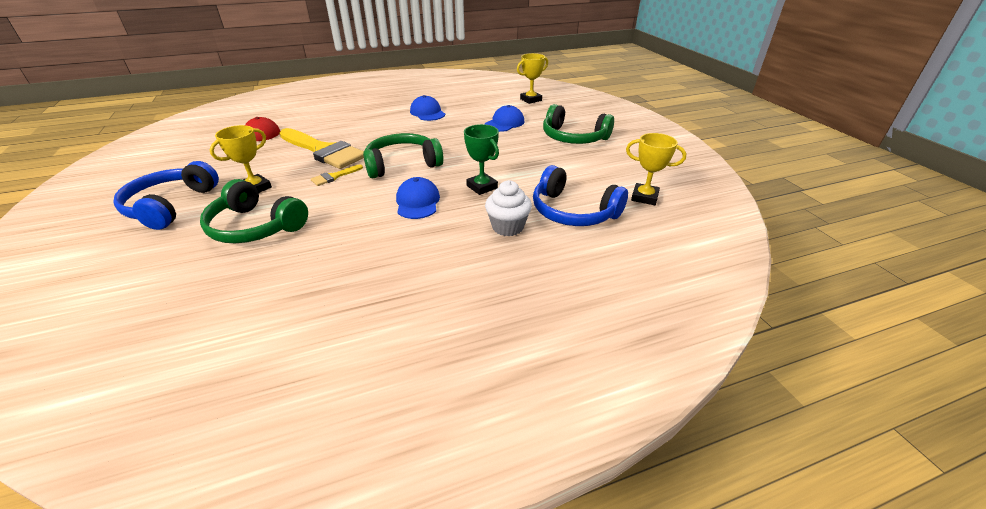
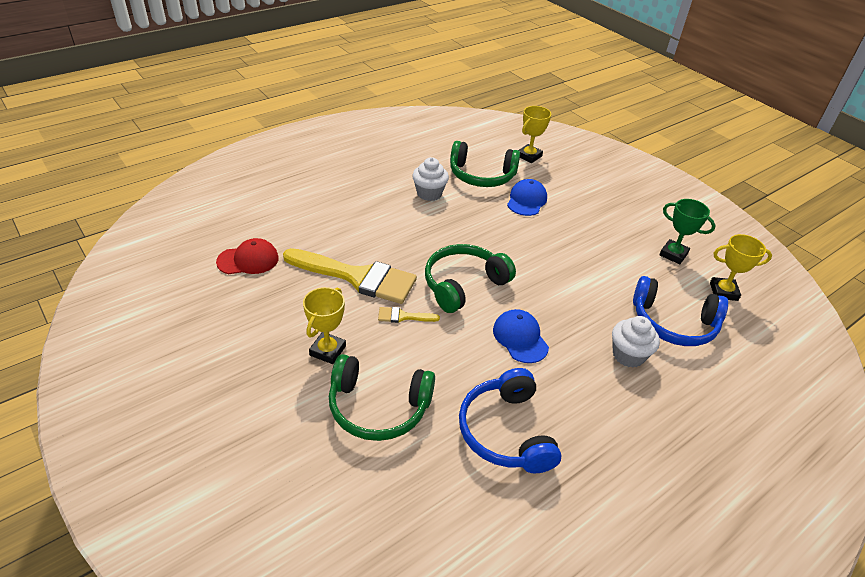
camera: 20 degrees left, 5 degrees up
(170, 206) = (251, 397): blue headphones -> blue headphones (505, 432)
(334, 176) = (403, 316): yellow brush -> yellow brush turned 60 degrees clockwise
(427, 113) = (429, 193): blue cap -> white cupcake
(482, 187) = (568, 304): green trophy -> green trophy (673, 254)
(573, 138) = (611, 214): green headphones -> green headphones (481, 175)

